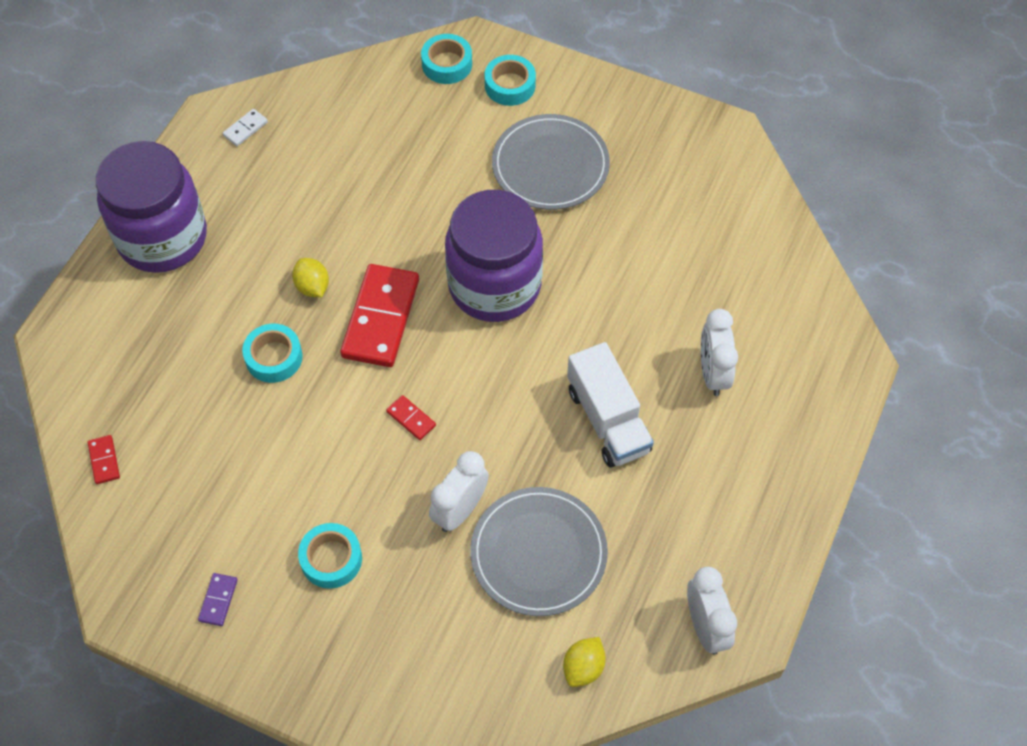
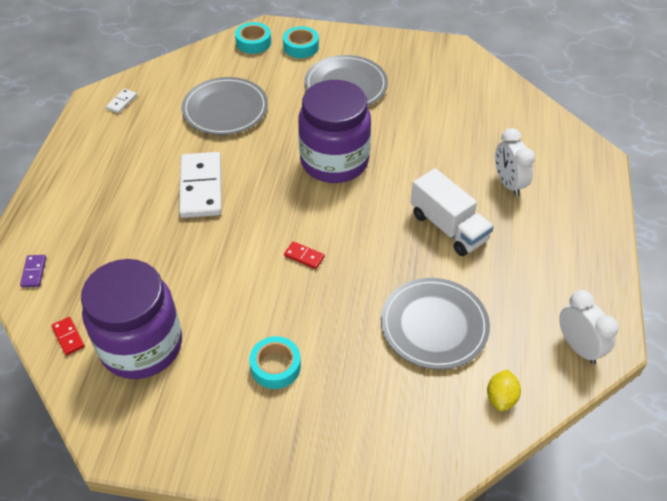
camera: 15 degrees left, 10 degrees down
(162, 238) = (77, 178): purple jar -> purple jar (141, 346)
(218, 600) = (192, 418): purple domino -> purple domino (34, 272)
(274, 357) = (186, 238): turquoise tape -> none
(312, 287) = (201, 187): yellow lemon -> white domino
(377, 170) = (225, 109): none -> grey plate
(381, 318) = (259, 197): red domino -> none
(460, 510) = (363, 309): white clock -> none

